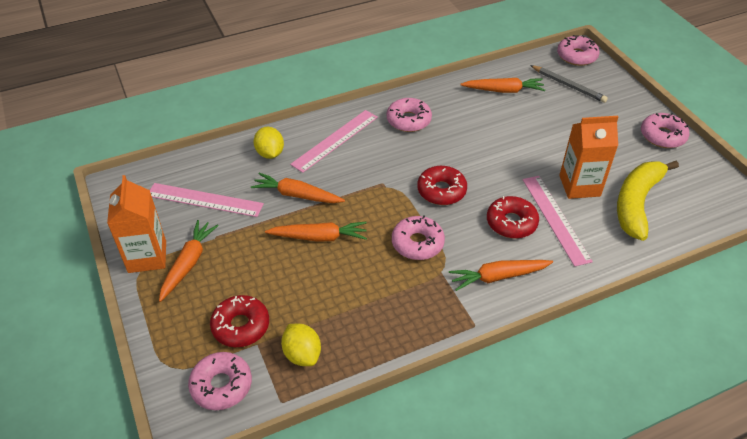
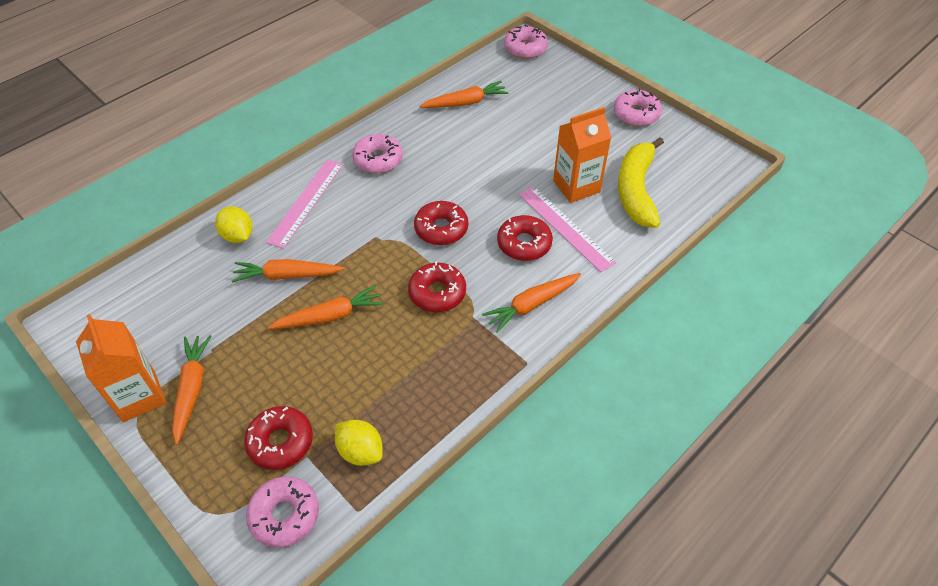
camera: 20 degrees left, 5 degrees up
(204, 200) = (182, 310): pink ruler -> none
(417, 243) = (437, 293): pink donut -> red donut
(568, 85) = (528, 82): grey pencil -> none

